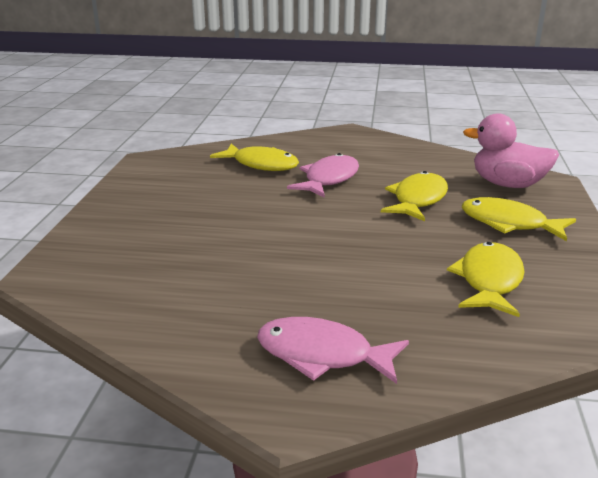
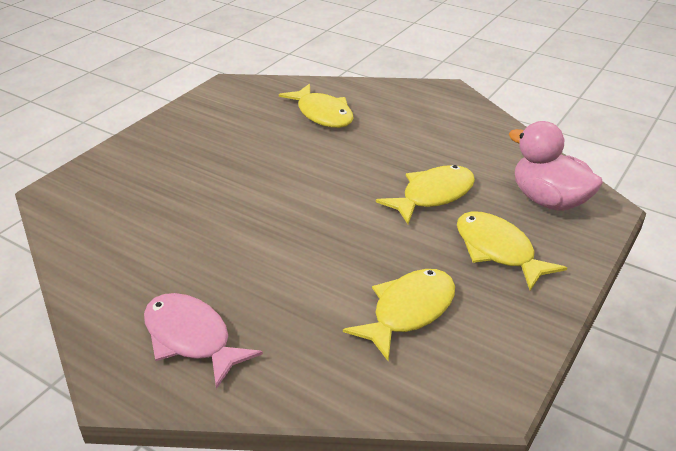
camera: 25 degrees right, 10 degrees up
(329, 179) = (369, 148): pink fish -> none

